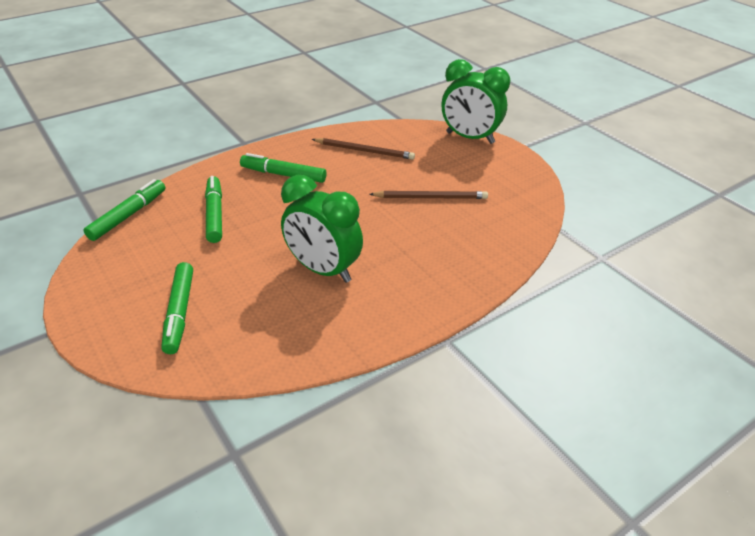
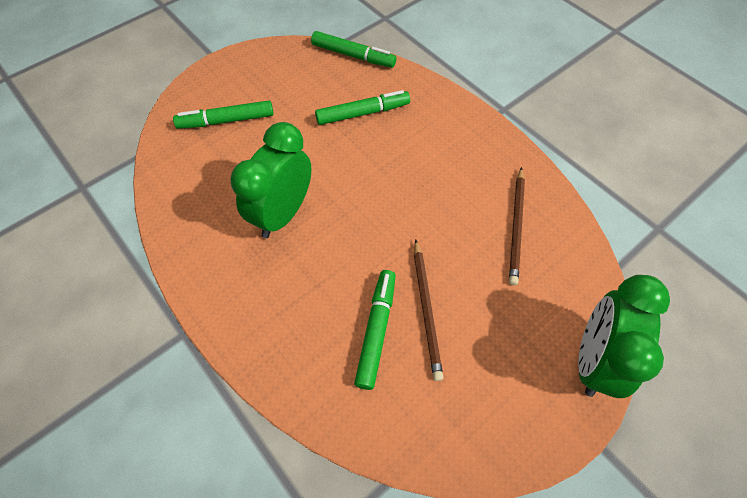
camera: 85 degrees right, 20 degrees up
(283, 175) = (443, 154): green marker -> green marker (376, 330)

